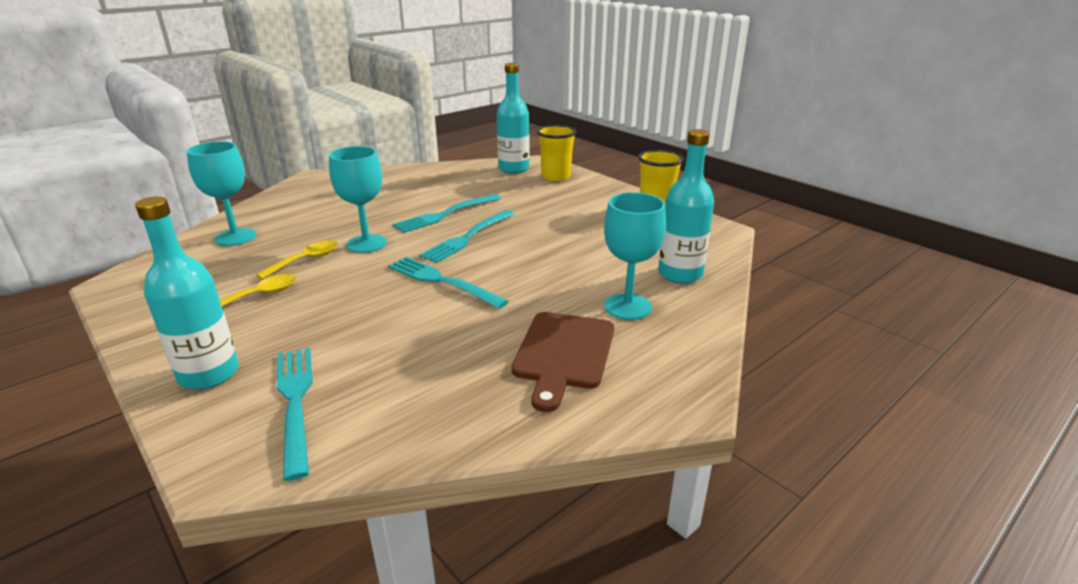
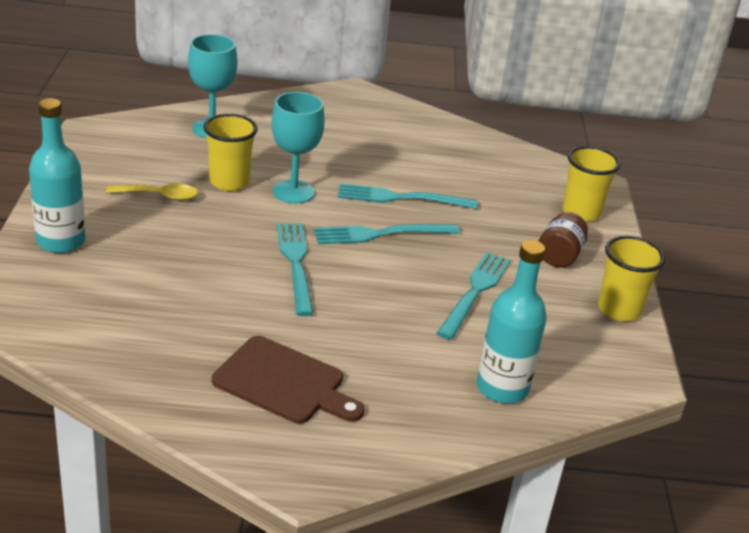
camera: 40 degrees right, 5 degrees up
(295, 401) = (80, 294): turquoise fork -> turquoise fork (475, 291)
(305, 260) = (229, 182): yellow spoon -> yellow cup
(513, 169) = (553, 179): turquoise bottle -> none
(563, 353) = (284, 382): brown cutting board -> brown cutting board turned 120 degrees counterclockwise
(583, 199) = (559, 256): none -> brown jar
(627, 306) = (399, 383): turquoise goblet -> none

